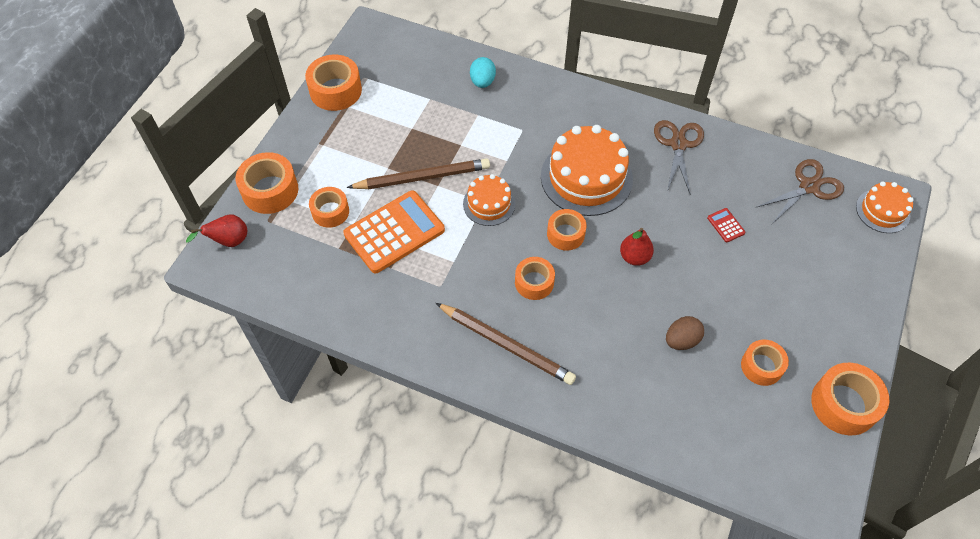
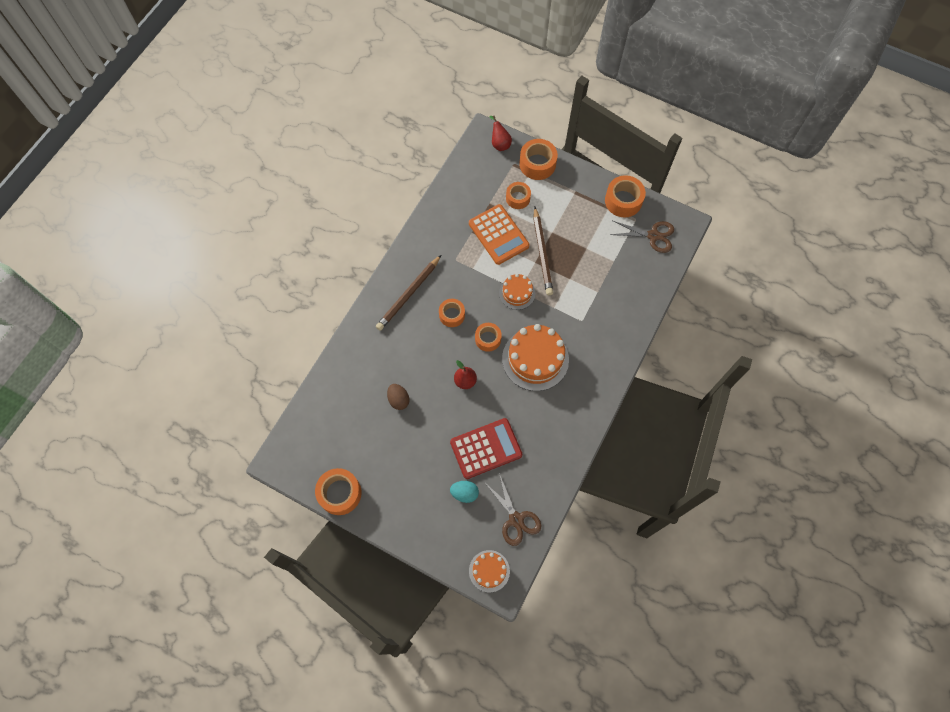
camera: 95 degrees right, 10 degrees up
(482, 82) = (629, 297): turquoise egg -> turquoise egg (464, 493)
(678, 144) = (562, 429): brown scissors -> brown scissors (653, 236)
(726, 225) = (486, 448): red calculator -> red calculator, size x2.50
(761, 366) = (373, 447): orange tape -> none

